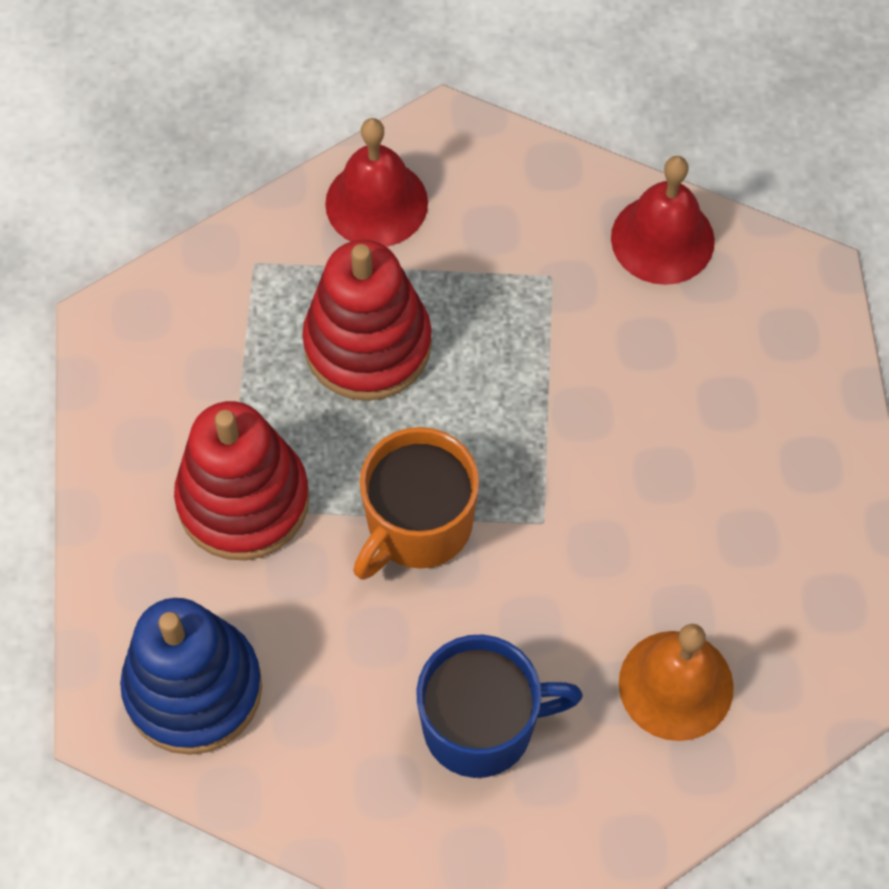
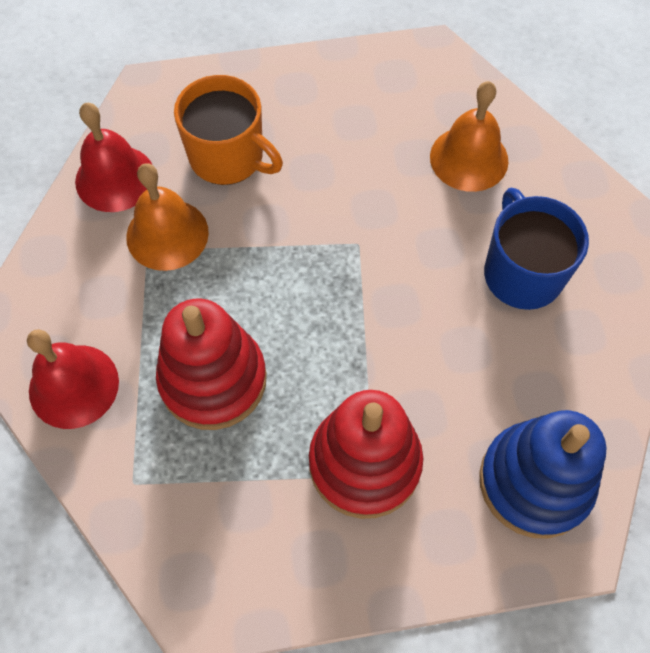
camera: 95 degrees left, 0 degrees up
(418, 525) = (370, 328): orange mug -> orange mug (228, 157)
(573, 298) = (167, 234): none -> orange bell

